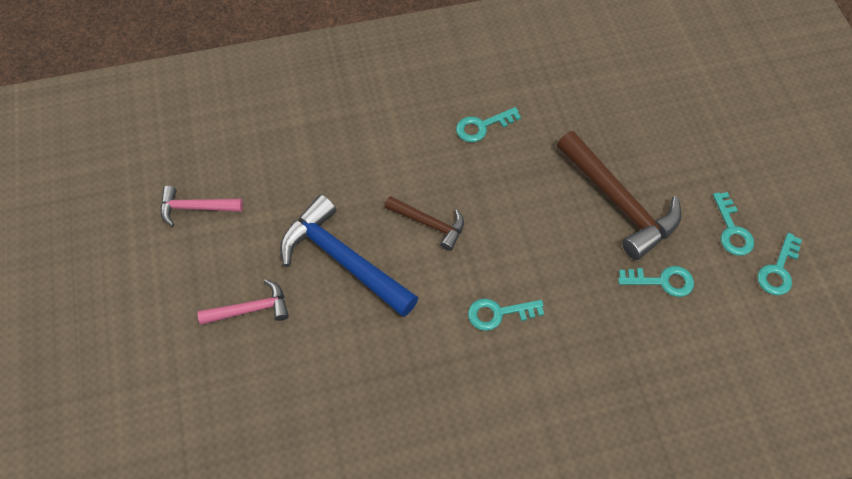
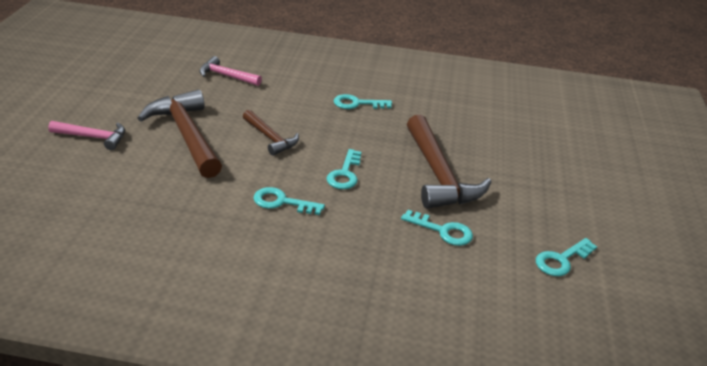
camera: 20 degrees right, 25 degrees down
(196, 208) = (109, 80): pink hammer -> pink hammer (226, 76)
(343, 260) = (187, 135): blue hammer -> brown hammer
(732, 230) = (532, 221): turquoise key -> turquoise key (345, 174)

